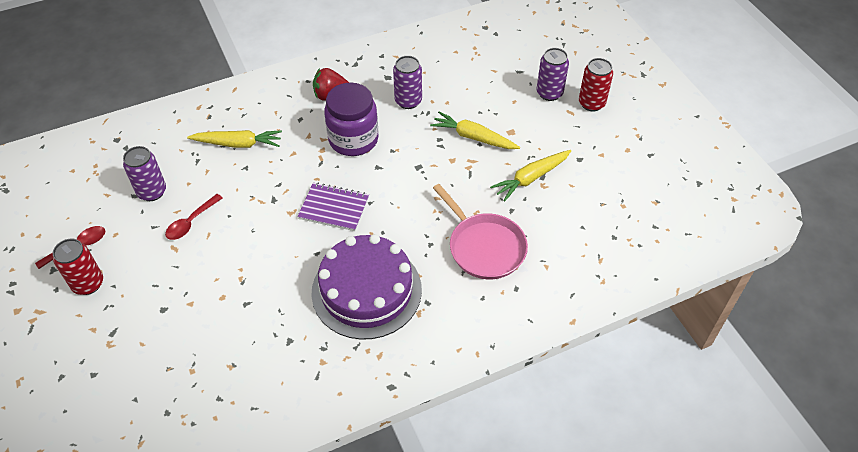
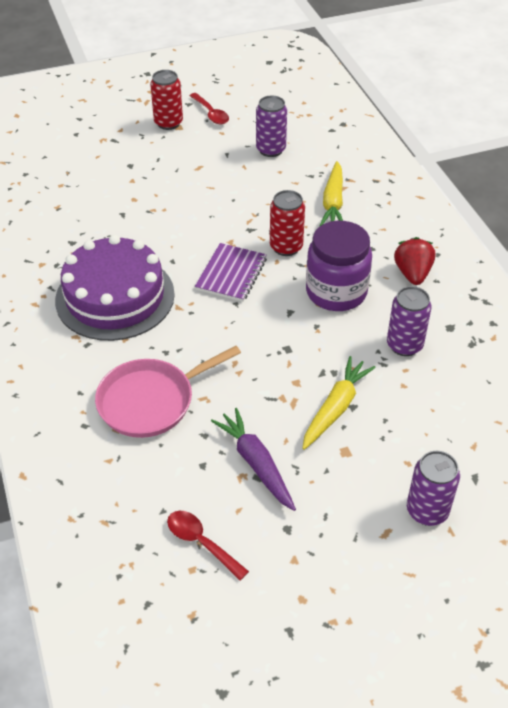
camera: 95 degrees right, 5 degrees down
(191, 222) = (228, 176): red spoon -> red spoon (201, 542)
(531, 178) = (256, 463): yellow carrot -> purple carrot
(591, 103) = (405, 566): red can -> red can (286, 247)

